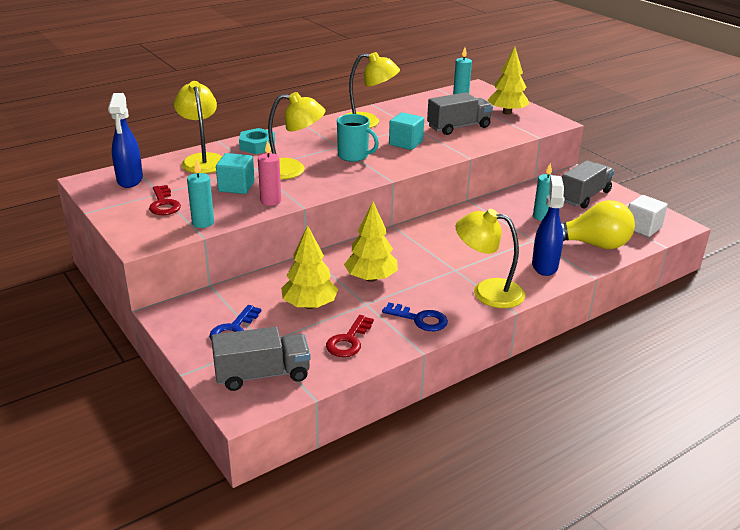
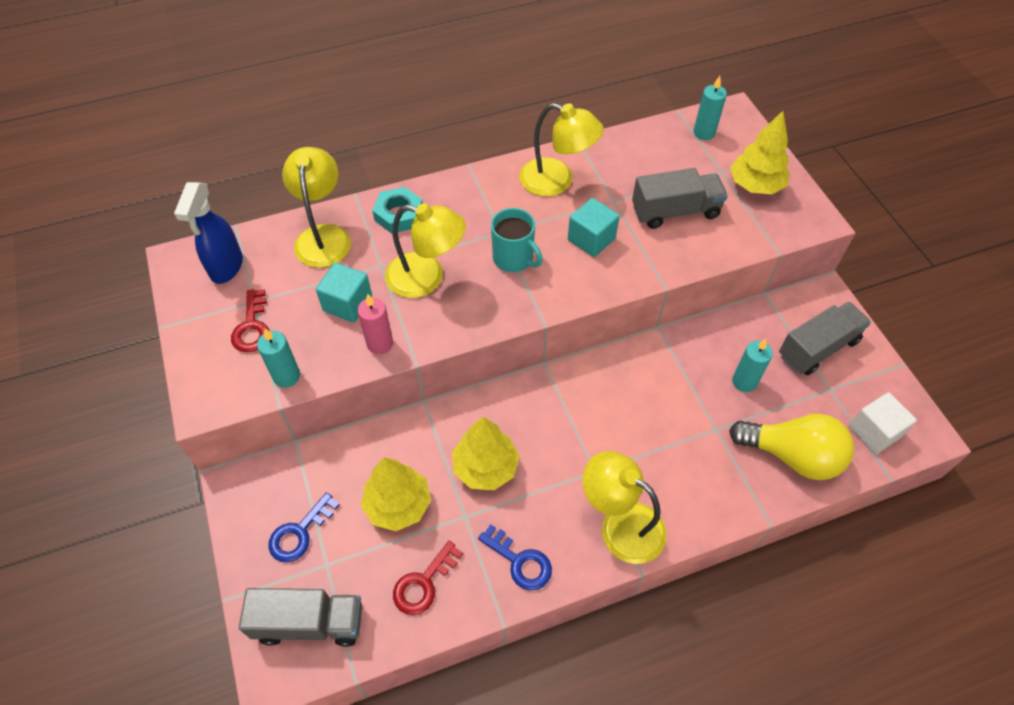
camera: 15 degrees right, 25 degrees up
(544, 266) = (711, 487): blue spray bottle -> none

